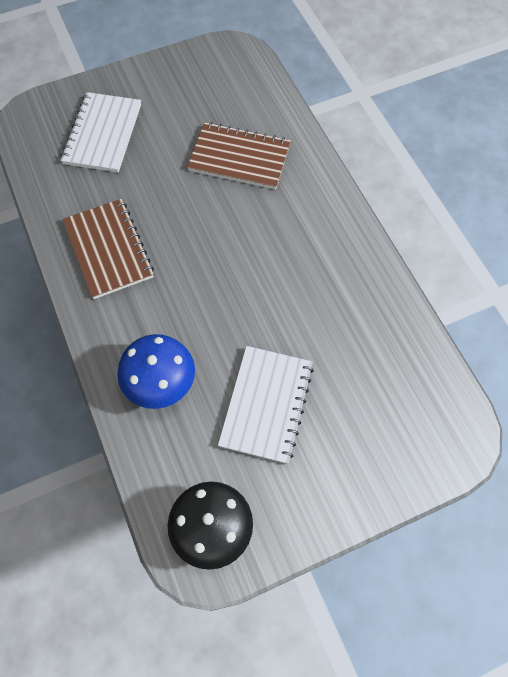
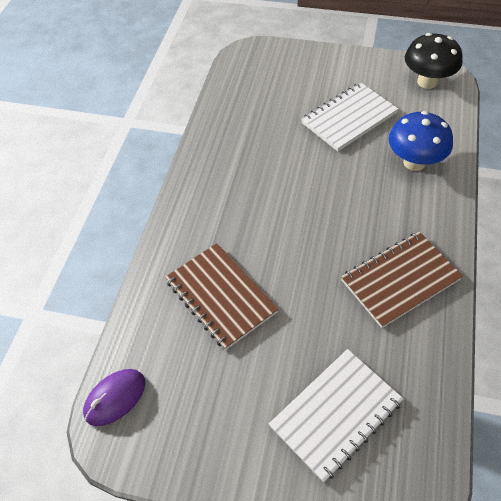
camera: 140 degrees left, 10 degrees down
(109, 250) = (400, 280): brown notebook -> brown notebook turned 45 degrees clockwise
(251, 66) = (115, 398): none -> purple mouse

